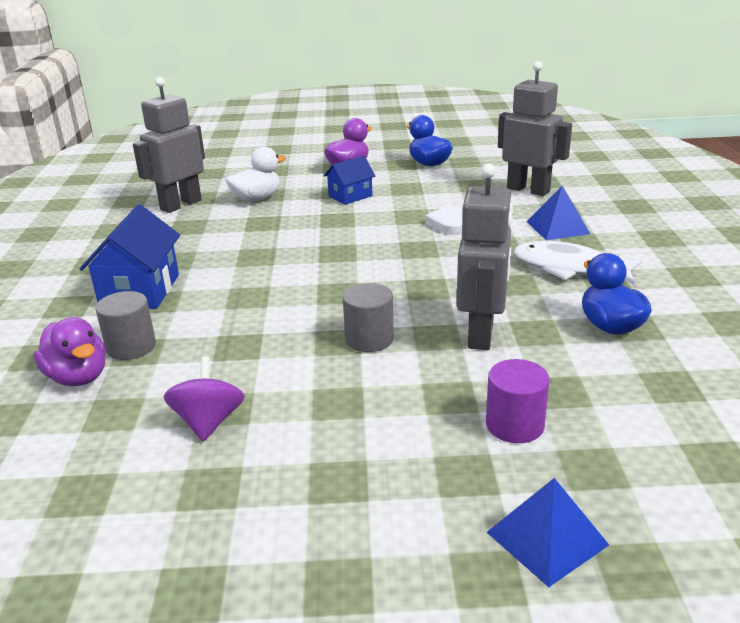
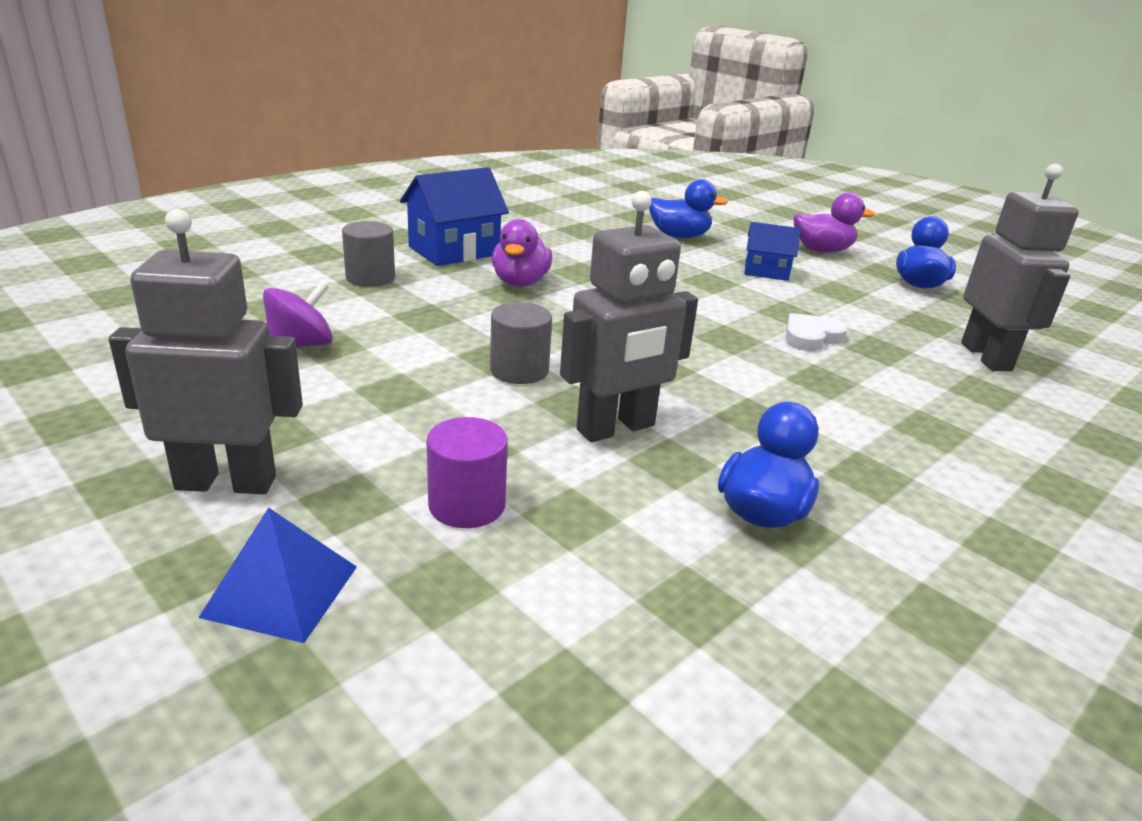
camera: 45 degrees right, 0 degrees up
(78, 377) = (306, 276): purple duck -> purple duck (520, 283)
(180, 205) = (611, 214): grey robot -> grey robot (226, 482)
(257, 198) = (679, 236): white duck -> blue duck
(558, 227) = (935, 403): blue pyramid -> none
(569, 268) = (850, 441): white fish -> none

